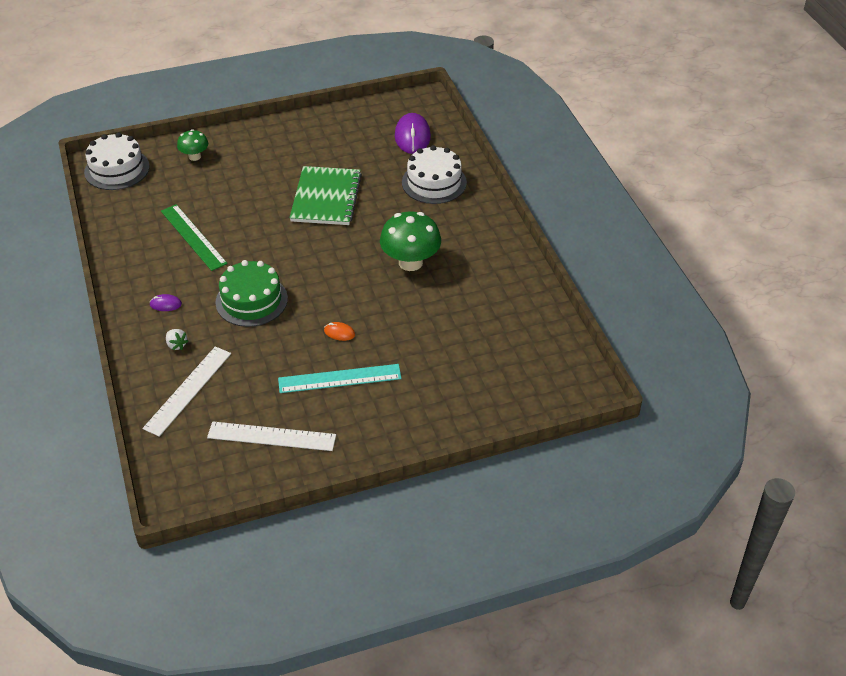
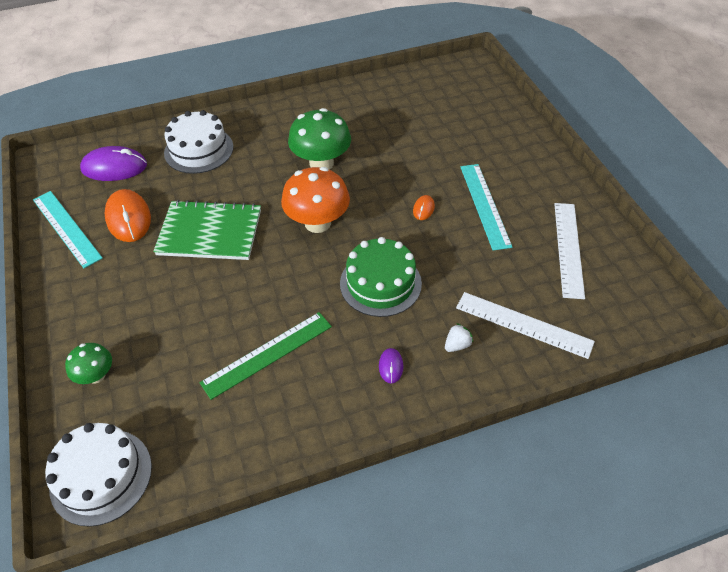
camera: 90 degrees left, 5 degrees up
(329, 261) = (317, 223): none -> orange mushroom
(341, 122) = (66, 228): none -> turquoise ruler
(348, 152) = (128, 218): none -> orange mouse

